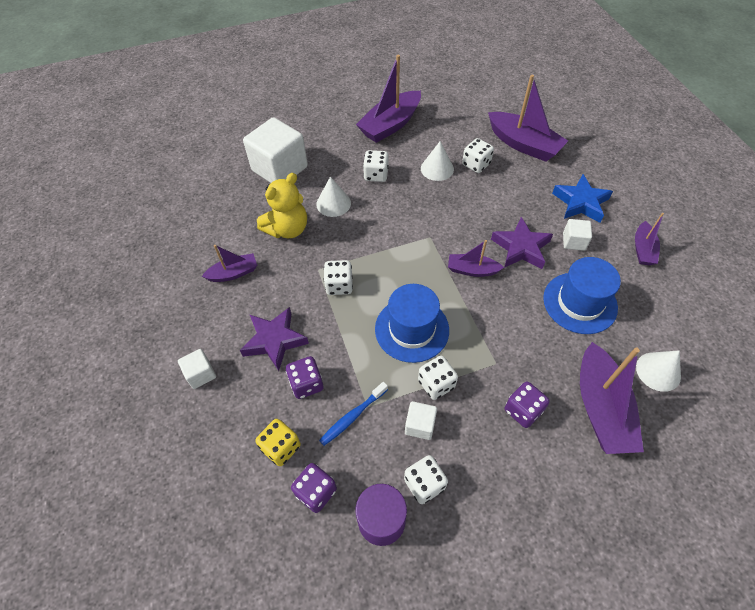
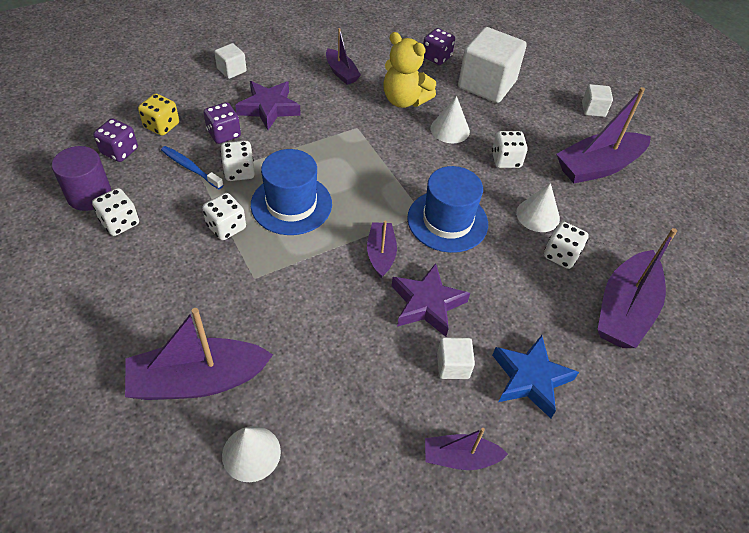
camera: 75 degrees right, 5 degrees down
(339, 285) = (339, 145): white dice -> white dice (239, 172)
(390, 125) = (598, 167): purple boat -> purple boat turned 60 degrees counterclockwise
(420, 425) = (180, 216): white cube -> white cube (593, 109)
(523, 410) = (195, 302): purple dice -> purple dice (436, 57)
(580, 303) = (349, 367): blue hat -> blue hat (447, 221)

